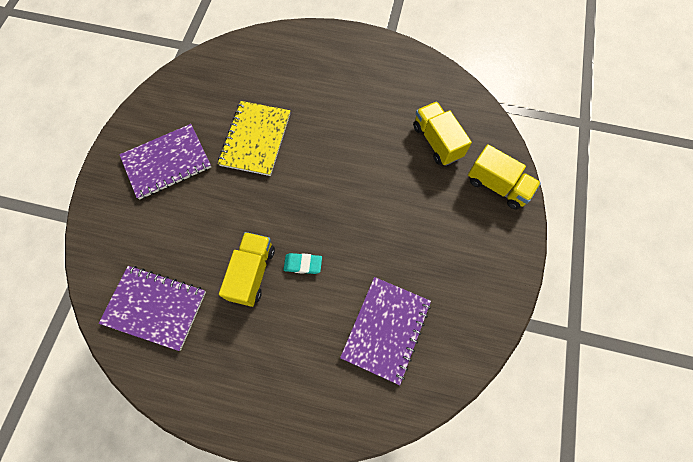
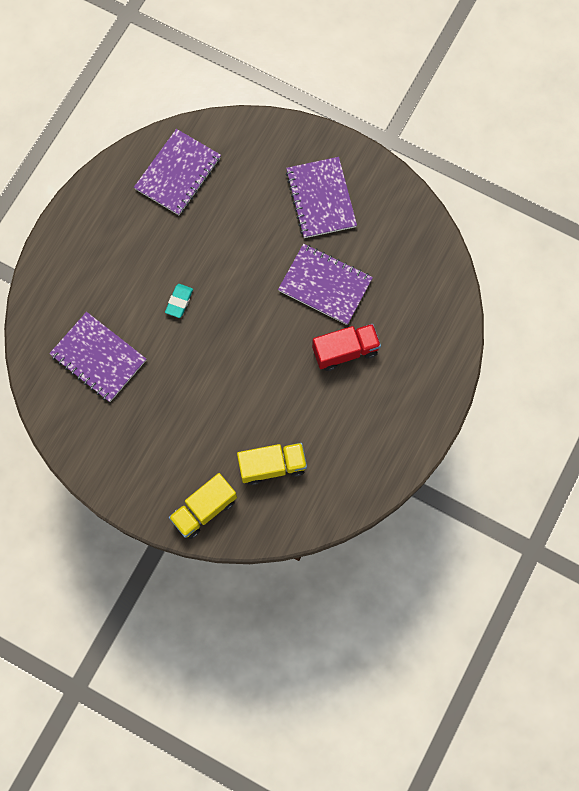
camera: 105 degrees right, 5 degrees up
(252, 273) = (184, 257): yellow truck -> none
(255, 139) = (325, 285): yellow notebook -> purple notebook
(315, 110) = (345, 351): none -> red truck

